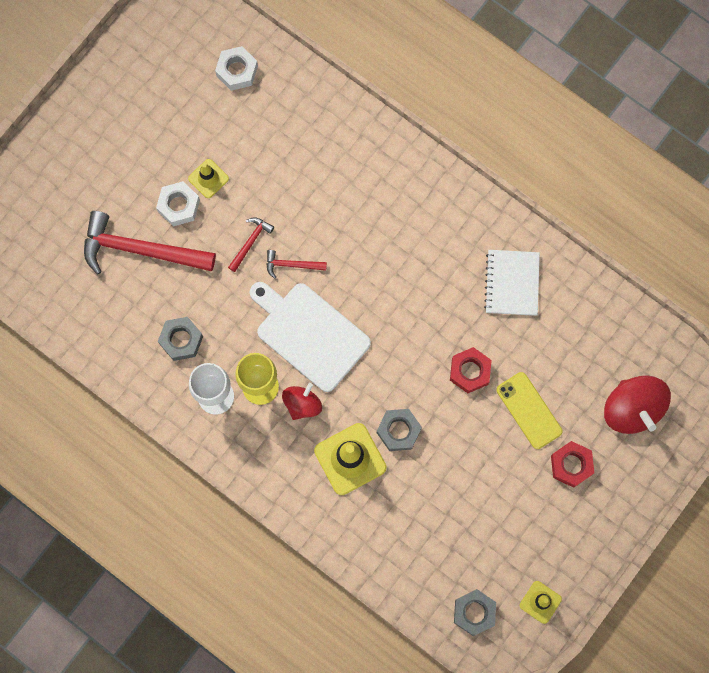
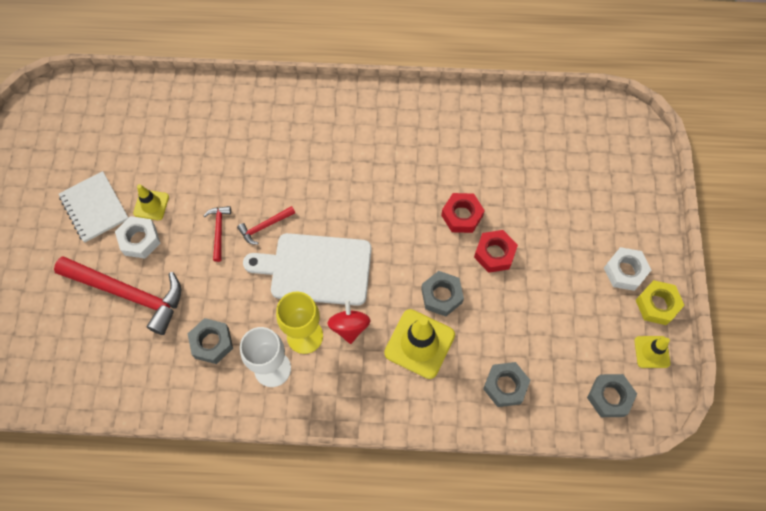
camera: 35 degrees left, 10 degrees down
(140, 250) = (128, 294): red hammer -> red hammer turned 135 degrees counterclockwise
(237, 71) = (122, 115): white nut -> white nut (625, 271)
(394, 543) = (505, 386): none -> grey nut
(512, 283) = (444, 134): white notebook -> white notebook (94, 208)
(529, 410) = (527, 215): yellow phone -> none
(571, 465) = (590, 233): red nut -> red nut (494, 254)
(578, 567) = (657, 305): none -> yellow nut
(632, 409) = (600, 165): red spinning top -> none

